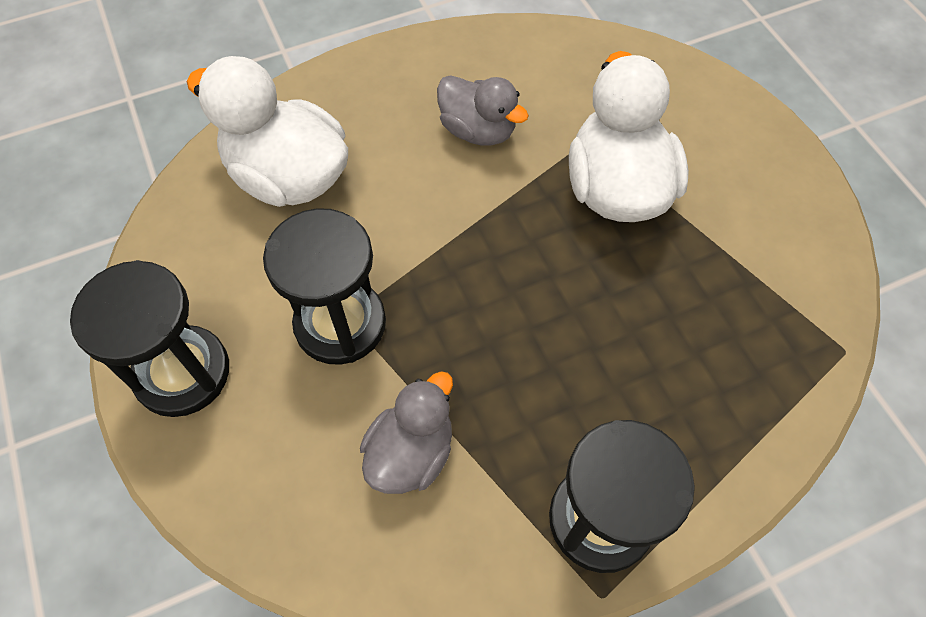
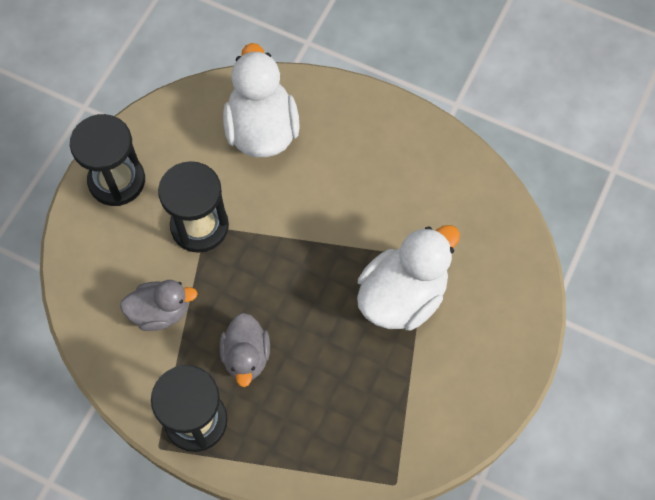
camera: 50 degrees right, 5 degrees up
(478, 131) = (377, 196): grey duck -> grey duck (246, 356)

